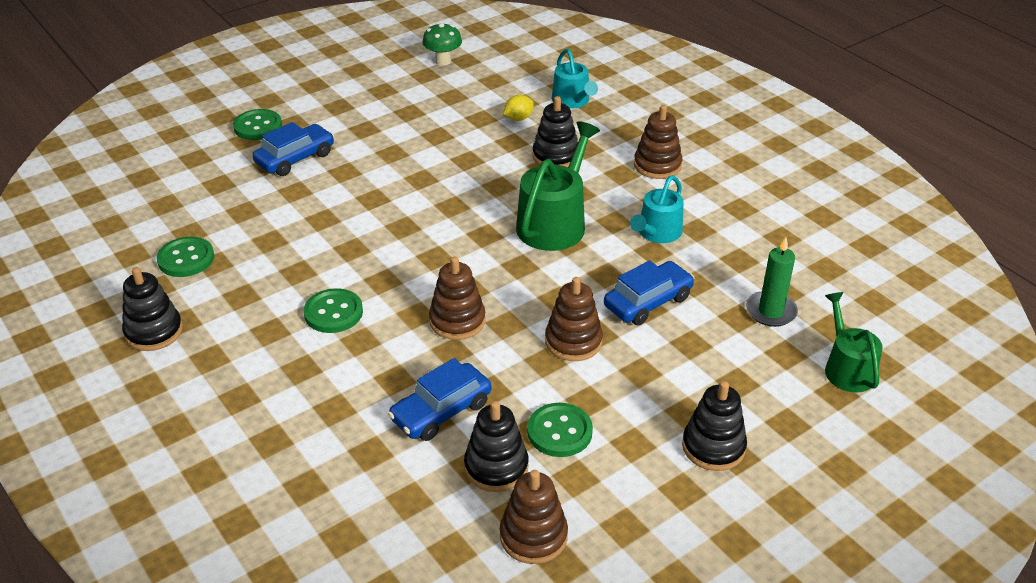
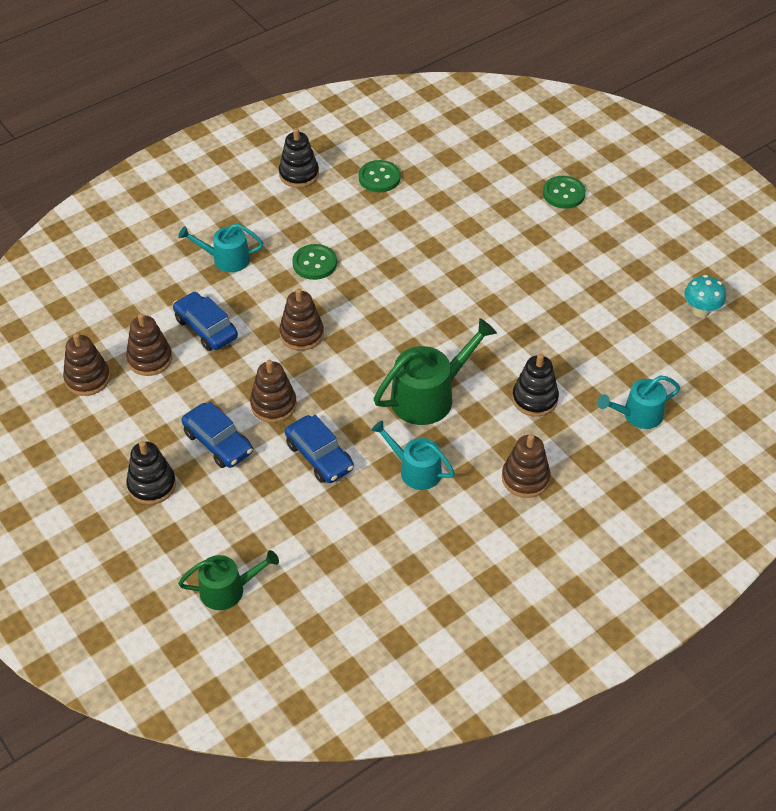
camera: 90 degrees right, 10 degrees up
(295, 158) = (516, 222): blue car -> blue car (218, 442)
(309, 398) = (226, 259): none -> turquoise watering can
(443, 61) = (701, 311): green mushroom -> turquoise mushroom
(496, 467) = (150, 359): black stacking toy -> brown stacking toy
(518, 118) = (599, 371): yellow lemon -> none
(554, 223) = (429, 396): green watering can -> green watering can turned 60 degrees counterclockwise
(559, 432) = (178, 394): green button -> none
(771, 311) = (303, 544): green candle -> none

